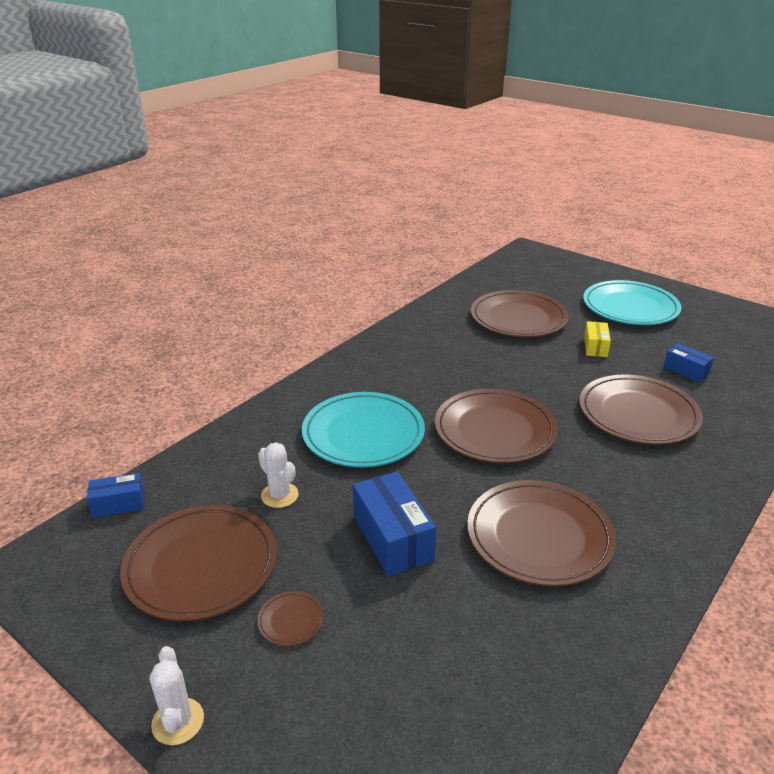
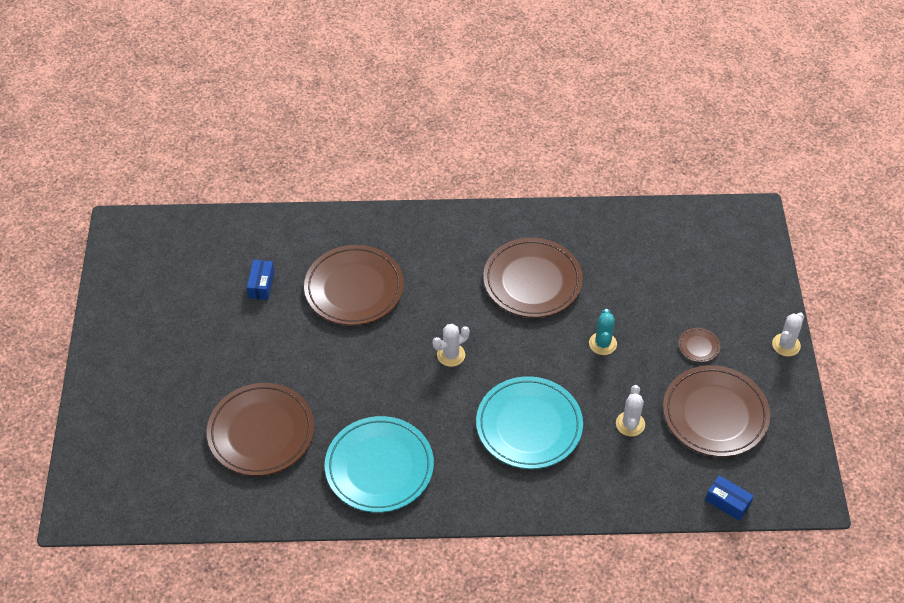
camera: 130 degrees left, 20 degrees up
(392, 538) = (602, 344): blue box -> turquoise cactus
(495, 430) = (451, 355): brown plate -> white cactus
(595, 347) = (269, 354): yellow box -> none
(630, 307) = (167, 362): turquoise plate -> turquoise plate (379, 467)

